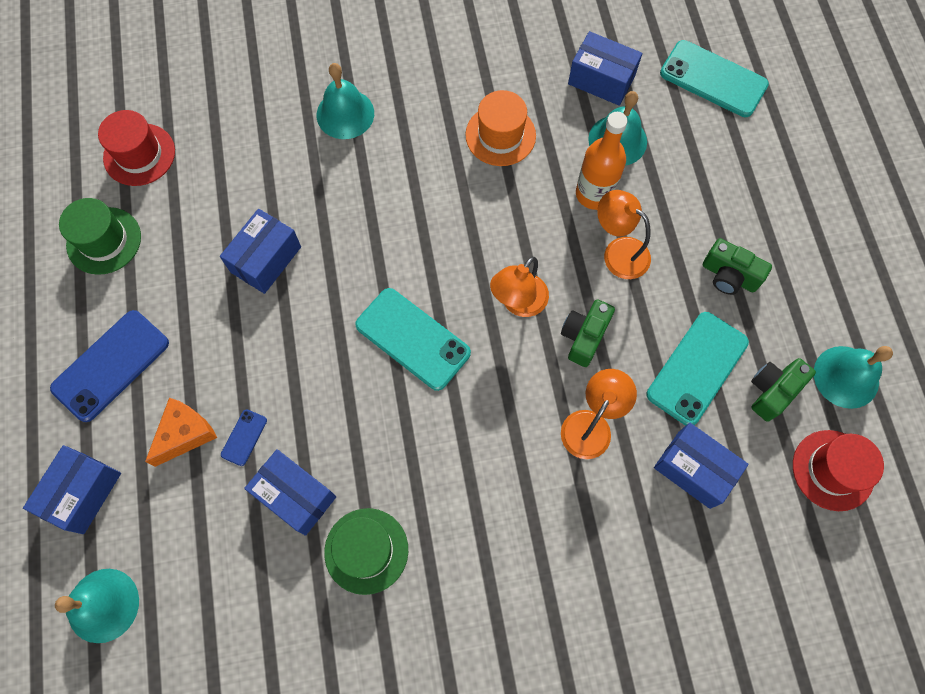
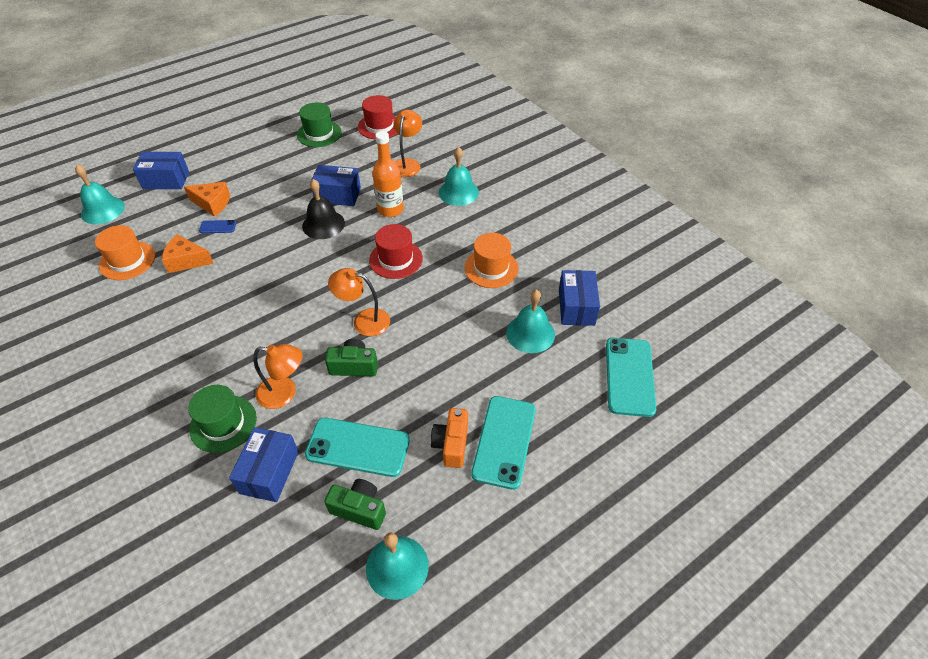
camera: 65 degrees right, 20 degrees down
(111, 365) = (244, 163): blue phone -> none
(249, 581) = (127, 260): none -> orange hat
(295, 495) = (186, 261): blue box -> orange cheese
(317, 296) = (323, 224): none -> black bell
(366, 550) = (158, 304): green hat -> green hat (223, 423)
(413, 339) = (313, 277): turquoise phone -> turquoise phone (504, 441)
(594, 194) = (475, 334): orange bottle -> orange bottle (390, 209)
(618, 252) = (435, 364): orange lamp -> orange lamp (408, 164)
(729, 276) = (451, 444): green camera -> orange camera
(833, 470) = (302, 582): red hat -> red hat (396, 259)

